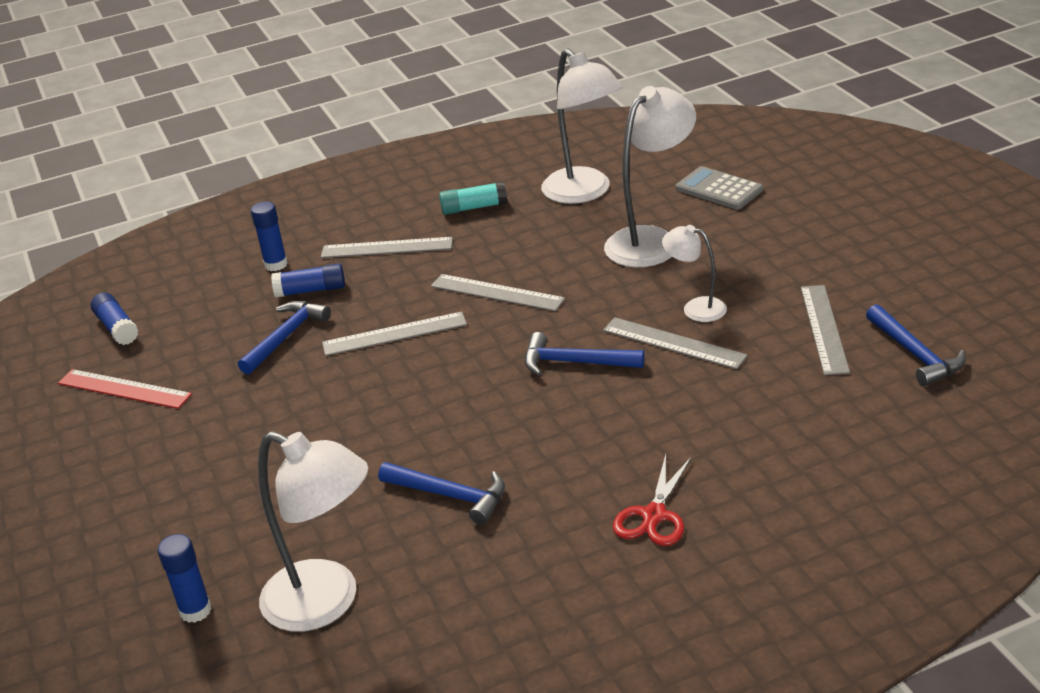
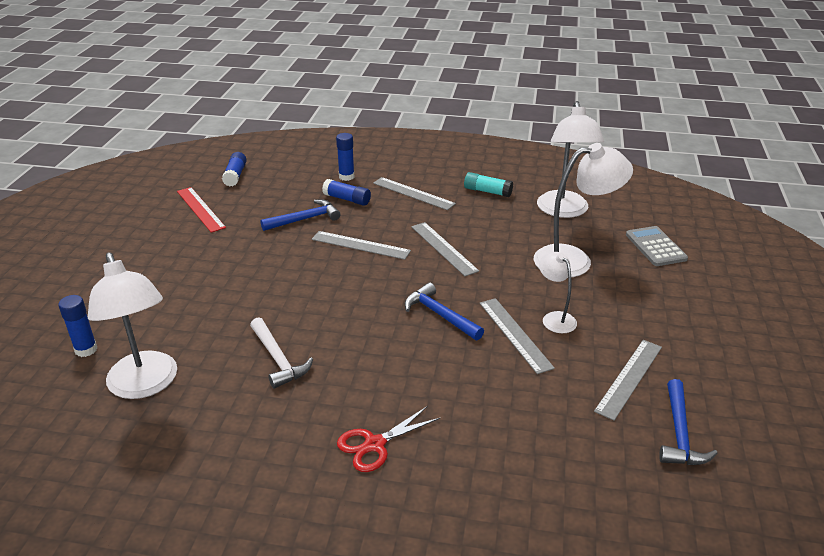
camera: 30 degrees right, 0 degrees up
(450, 496) = (278, 359): blue hammer -> white hammer

